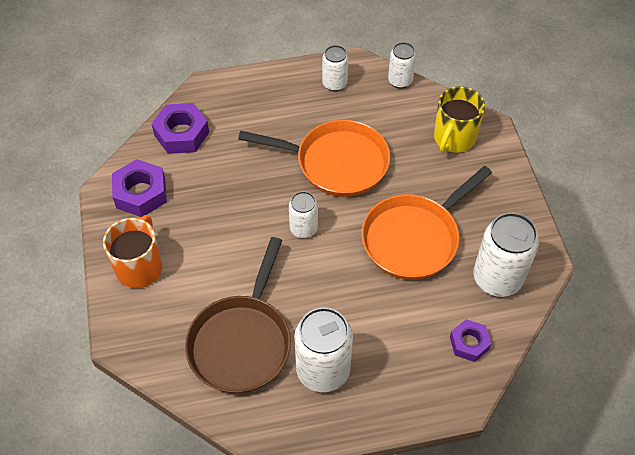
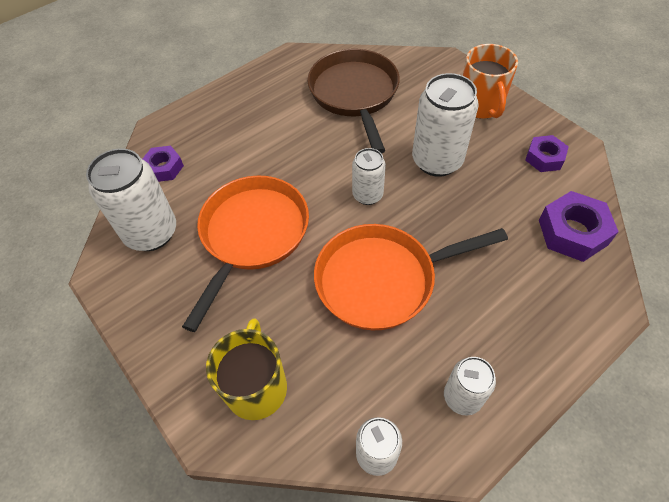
camera: 155 degrees right, 0 degrees up
(141, 193) = (544, 158): purple nut -> purple nut, size x0.64
(323, 370) = (279, 103): white can -> white can (437, 161)

